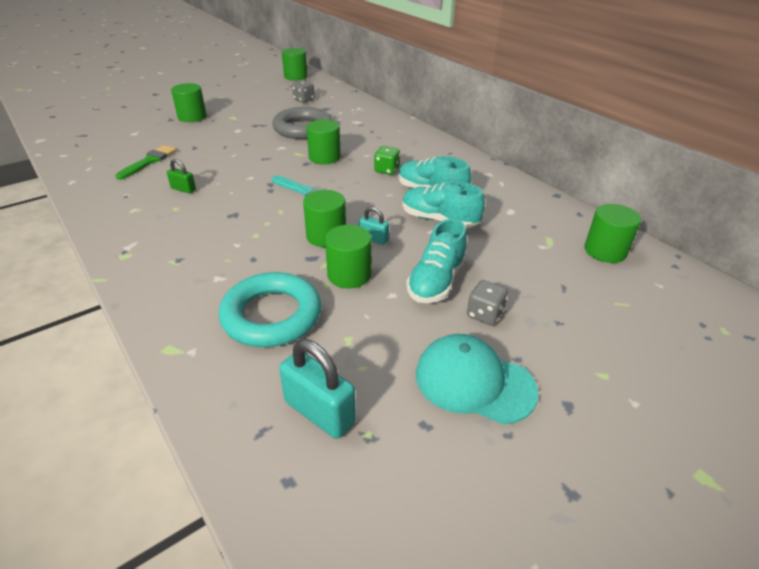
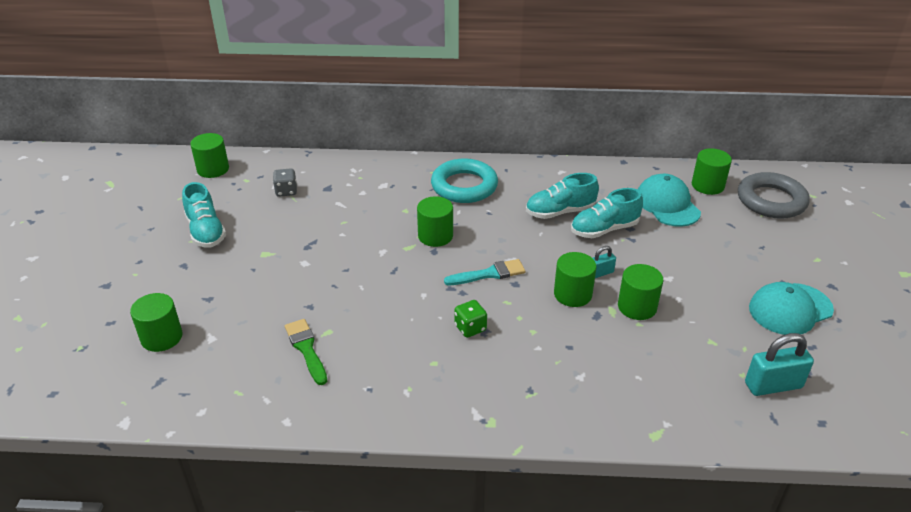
camera: 50 degrees left, 0 degrees up
(183, 189) = (400, 345): green padlock -> none
(192, 117) = (224, 280): green cylinder -> green cylinder (161, 337)
(272, 315) = (656, 366): turquoise ring -> turquoise ring (464, 186)
(303, 128) = (356, 221): grey ring -> grey ring (771, 201)
(386, 170) = (499, 215): green dice -> green dice (470, 328)
(436, 281) = (680, 271): turquoise shoe -> turquoise shoe (206, 231)
(484, 314) = (732, 271): grey dice -> none
(532, 239) = (667, 204): none -> turquoise cap

